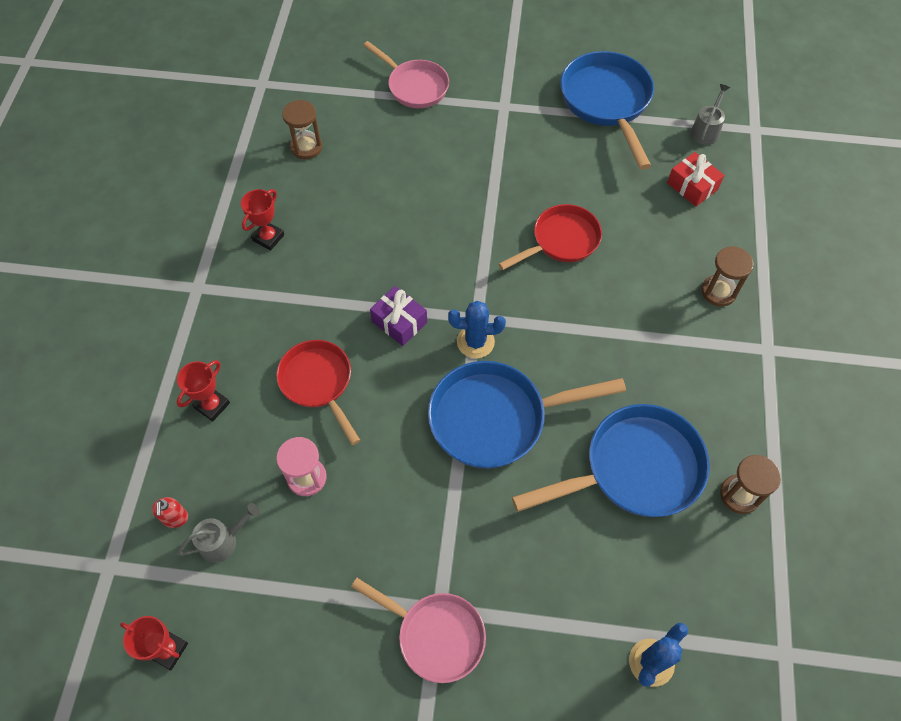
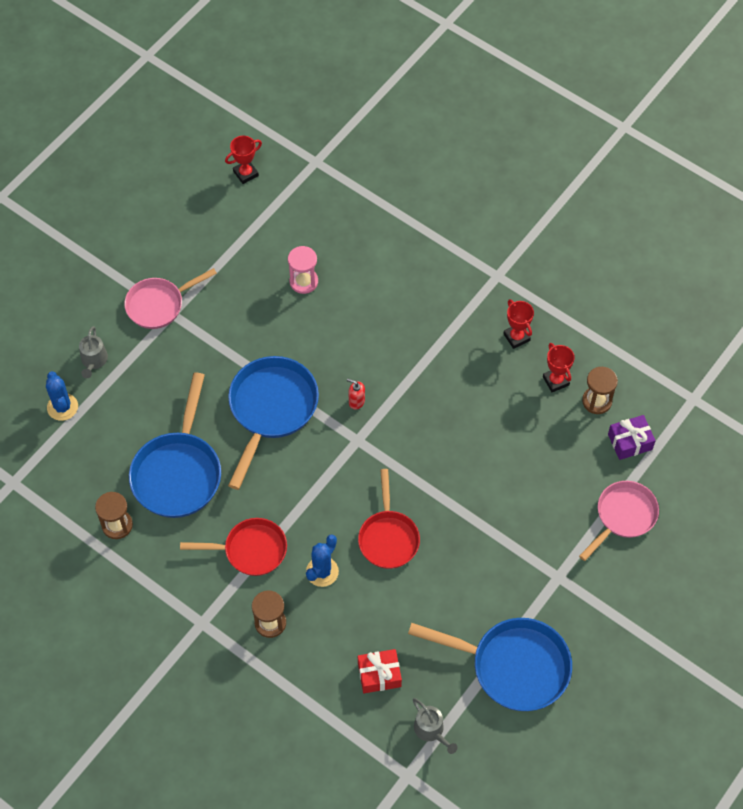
camera: 120 degrees right, 0 degrees up
(175, 518) = (324, 203): red soap dispenser -> red soap dispenser (356, 401)
(212, 405) = (392, 250): red trophy -> red trophy (555, 381)
(223, 541) = (292, 222): grey watering can -> grey watering can (94, 361)
(318, 383) = (369, 317): red pan -> red pan (250, 550)
(399, 322) = (386, 388): purple gift -> purple gift (630, 442)
(414, 86) = (623, 516): pink pan -> pink pan turned 150 degrees clockwise
(475, 342) = (338, 428): blue cactus -> blue cactus (322, 571)

